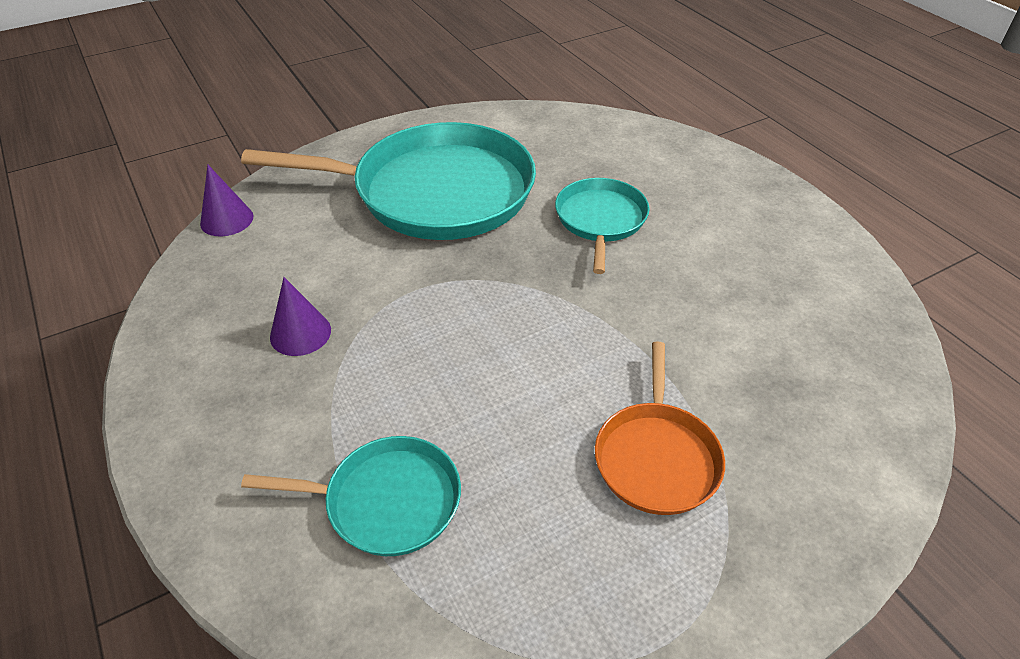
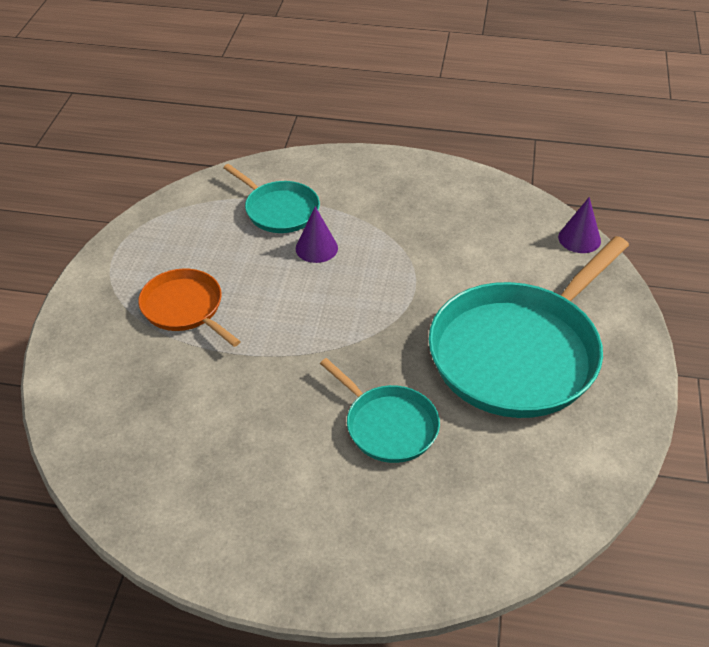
camera: 130 degrees right, 0 degrees up
(300, 333) = (426, 228): purple cone -> purple cone (316, 248)
(386, 501) = (279, 210): turquoise pan -> turquoise pan turned 90 degrees counterclockwise

